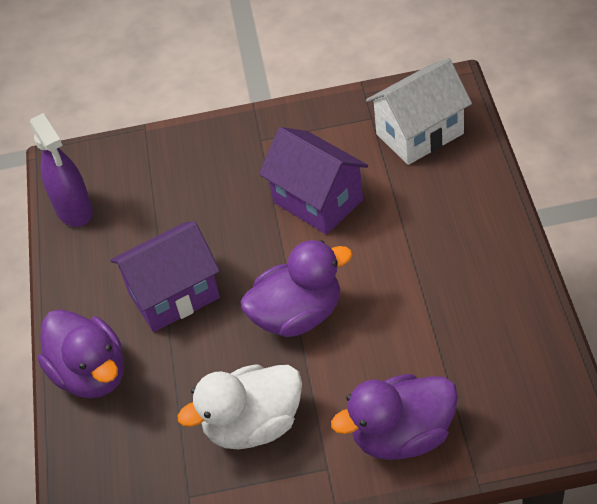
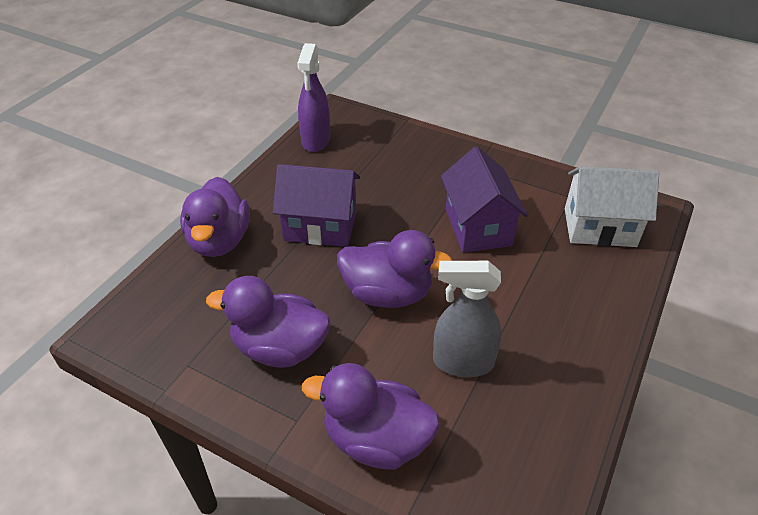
camera: 30 degrees right, 5 degrees down
(253, 425) = (279, 348): white duck -> purple duck
(412, 329) = (462, 362): none -> grey spray bottle

